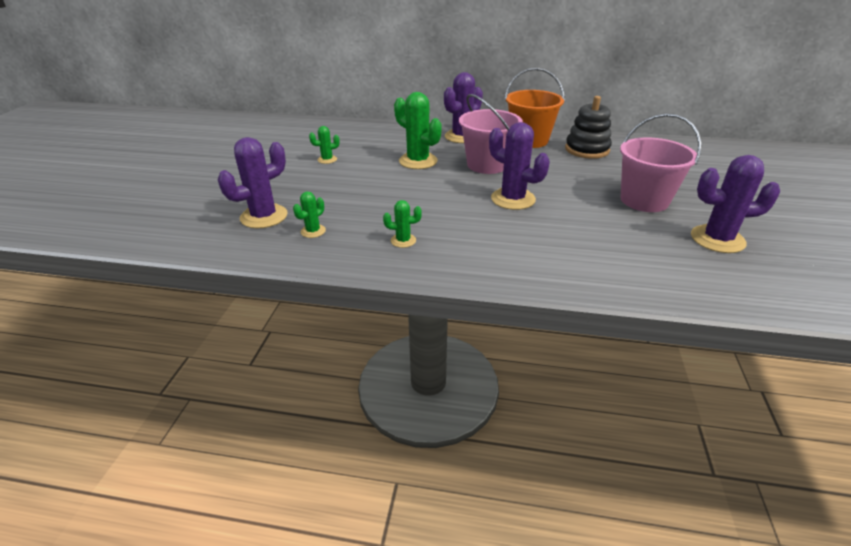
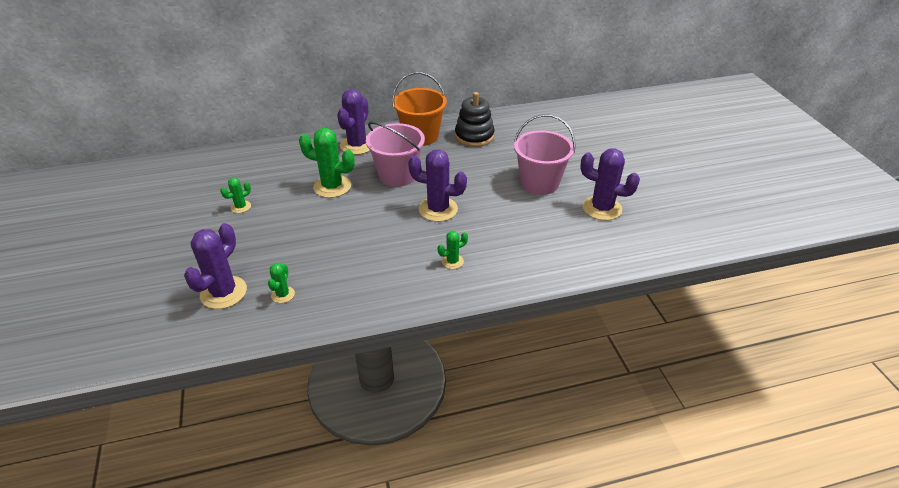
camera: 25 degrees left, 5 degrees up
(403, 240) = (369, 280): green cactus -> green cactus (452, 261)
(717, 239) = (602, 208): purple cactus -> purple cactus turned 45 degrees clockwise

